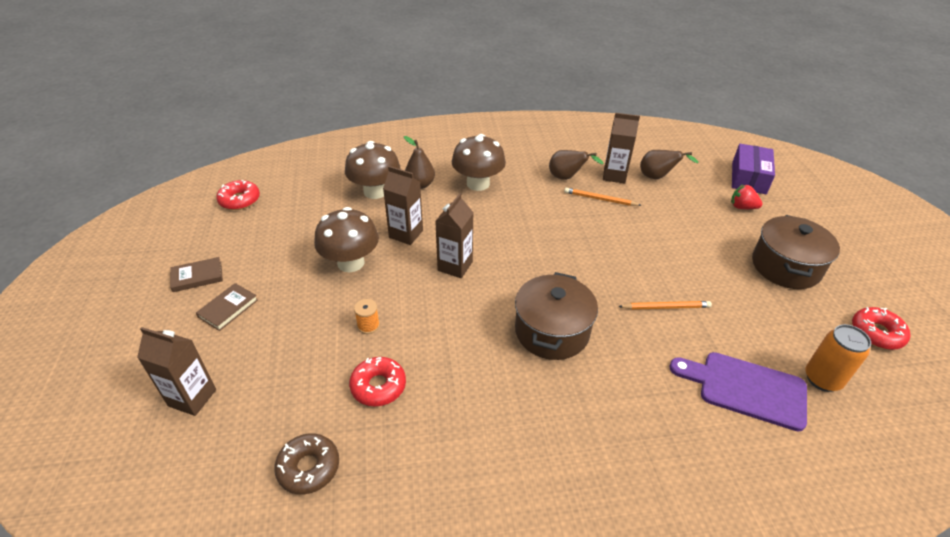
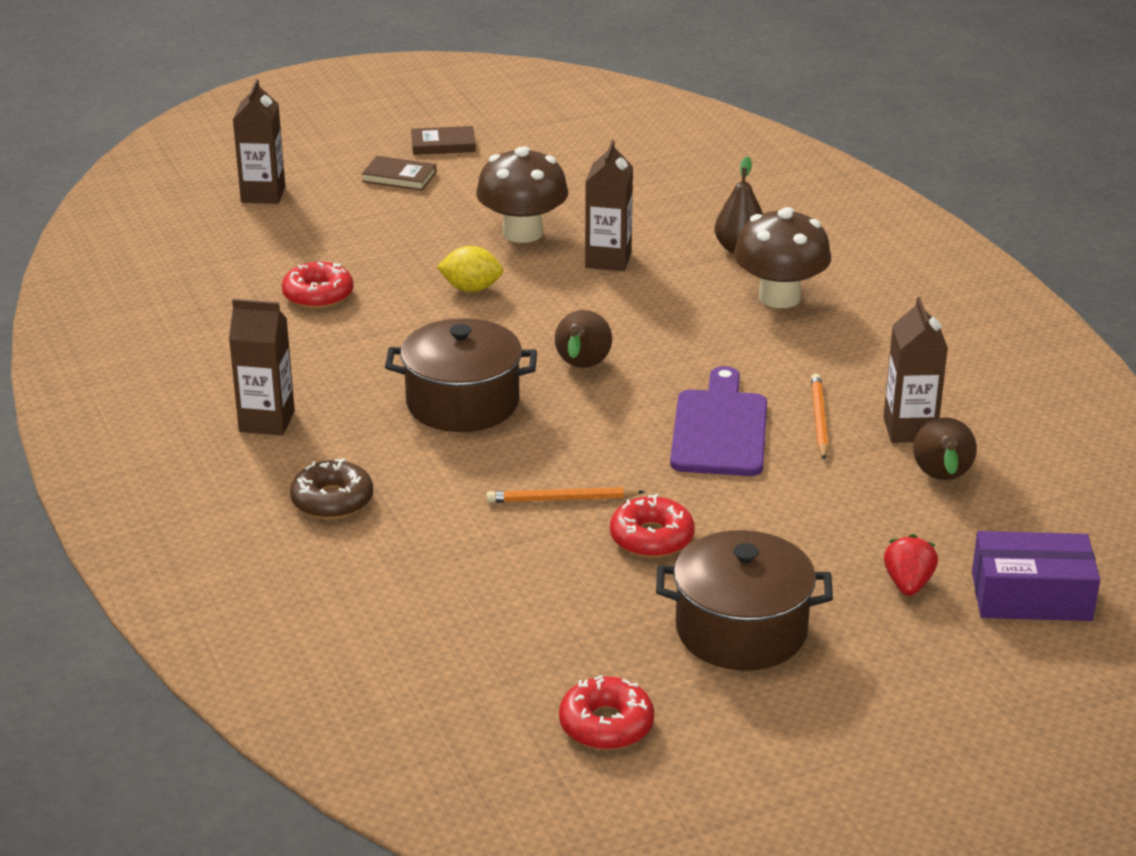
camera: 75 degrees right, 10 degrees down
(197, 276) = (443, 144): brown book -> brown book turned 60 degrees counterclockwise
(239, 200) = (606, 128): red donut -> red donut (651, 538)
(308, 468) = (197, 278): brown donut -> brown donut (332, 500)
(368, 325) = (412, 269): orange spool -> none
(375, 191) = (695, 217): brown mushroom -> none
(410, 300) = (471, 289): none -> yellow lemon
(455, 266) = (559, 309): brown carton -> brown carton (267, 421)
(567, 177) = (863, 380): brown pear -> brown pear (581, 367)
(665, 307) = (562, 499): orange pencil -> orange pencil turned 105 degrees clockwise
(746, 388) = (420, 575): purple cutting board -> purple cutting board (720, 429)
(822, 379) = (468, 651): orange can -> none

